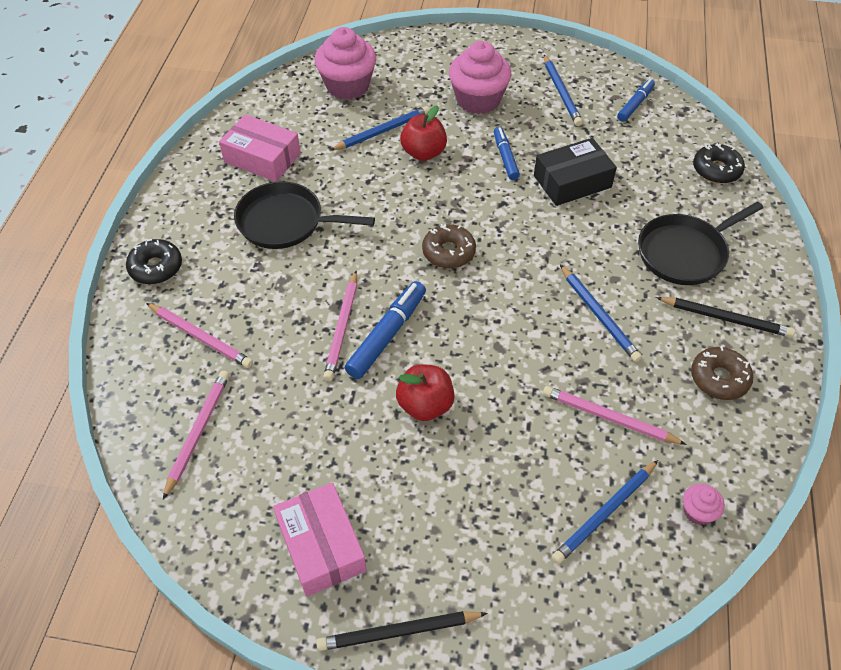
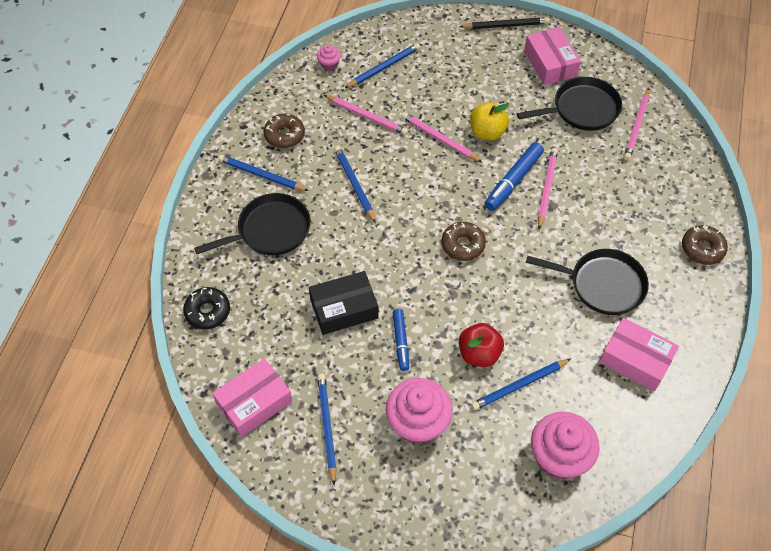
camera: 175 degrees left, 5 degrees up
(156, 267) = (702, 249): black donut -> brown donut
(200, 337) = (651, 189): pink pencil -> pink pencil (439, 139)
(277, 456) = (582, 109): none -> black pan
(425, 405) = (487, 132): red apple -> yellow apple
(635, 104) = (254, 402): blue marker -> pink box
(725, 319) = (261, 175): black pencil -> blue pencil

